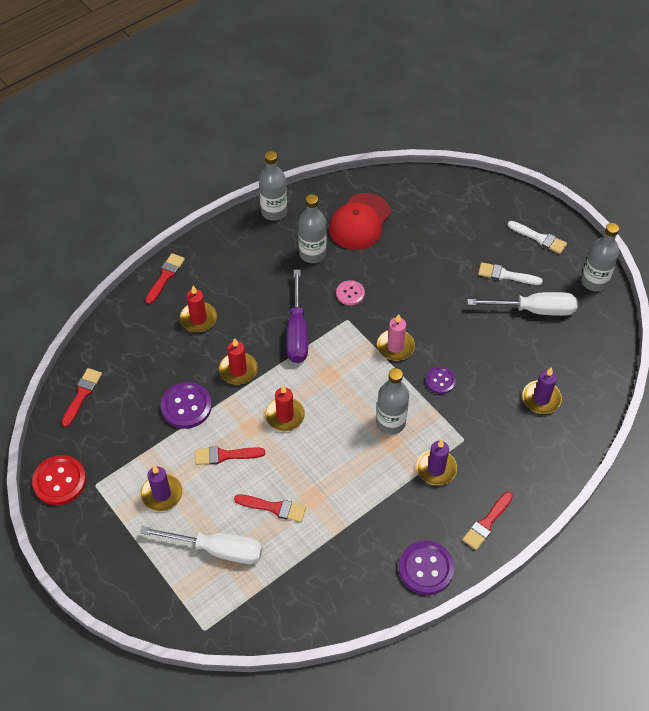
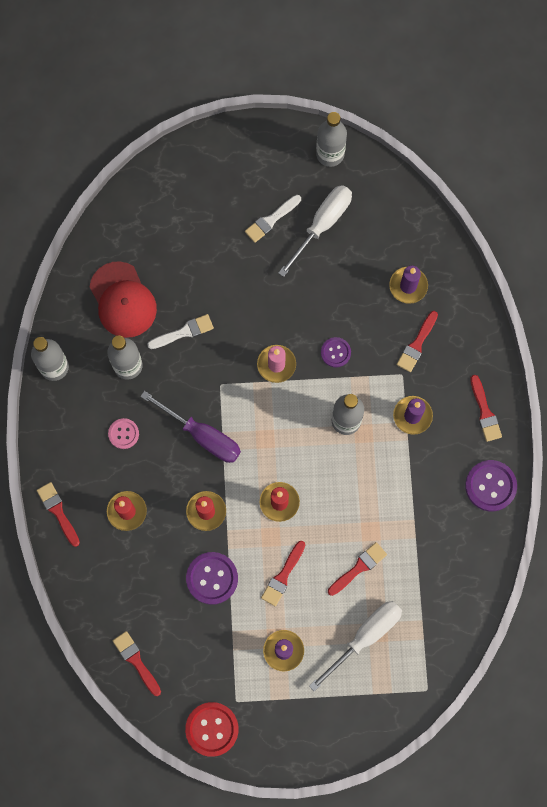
camera: 55 degrees left, 20 degrees up
(350, 293) = (195, 363): pink button -> pink button (123, 434)
(498, 435) = (417, 344): none -> red brush
(539, 238) = (254, 162): white brush -> white brush (184, 332)

